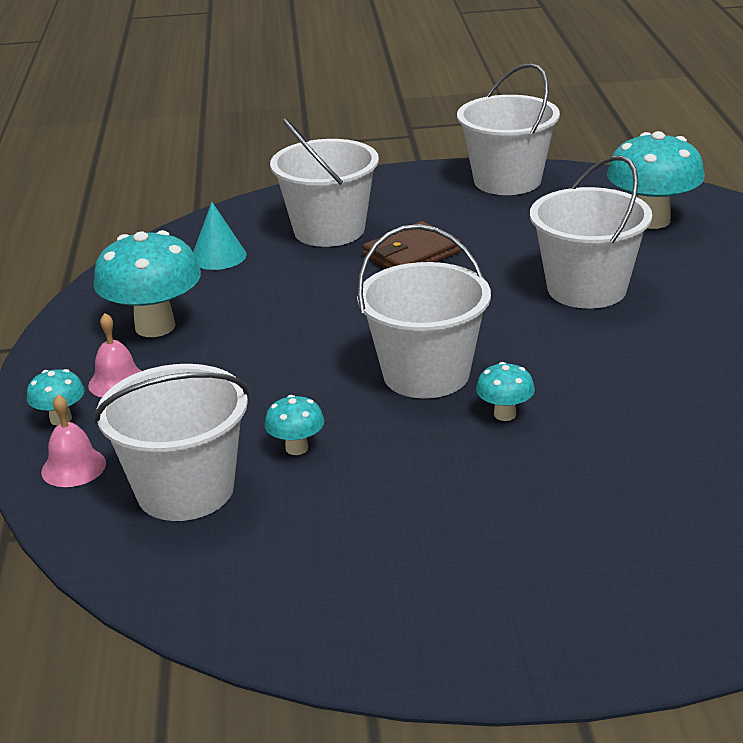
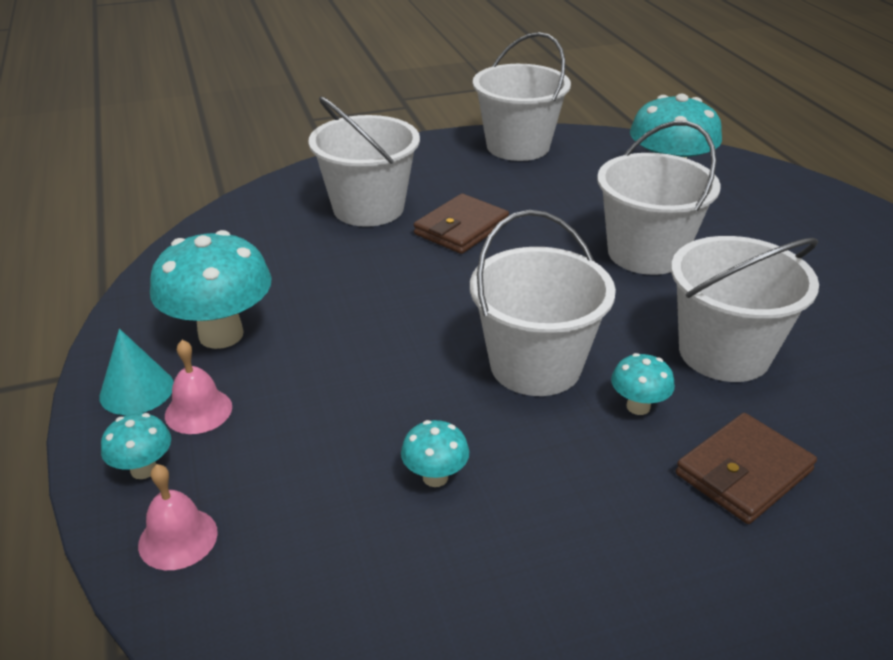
camera: 15 degrees left, 5 degrees up
(185, 490) = (326, 554): white bucket -> white bucket (724, 353)
(218, 256) = (264, 245): turquoise cone -> turquoise cone (137, 390)
(574, 472) = (743, 473): none -> brown wallet

